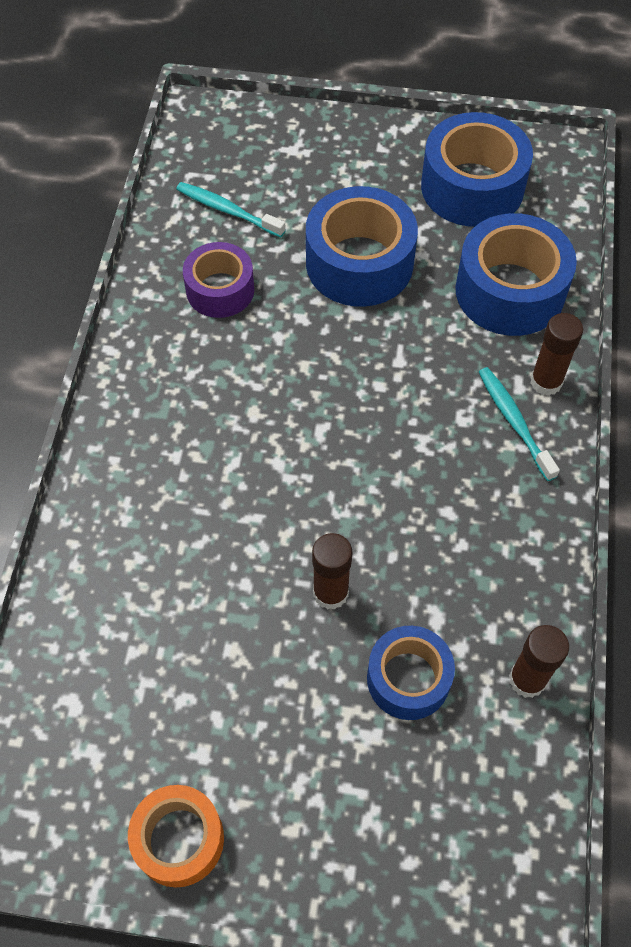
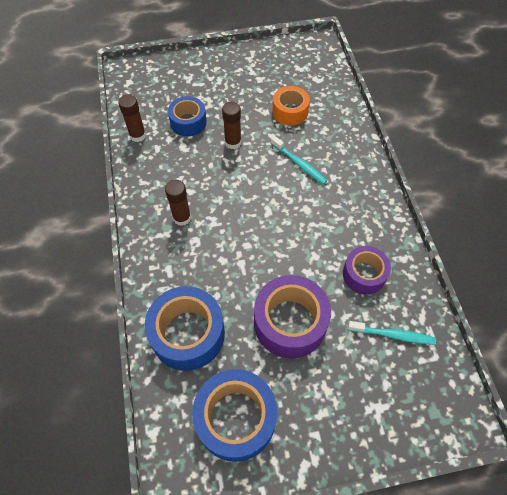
camera: 160 degrees right, 0 degrees up
(179, 839) = (255, 55): orange tape -> orange tape (290, 111)
(359, 263) = (290, 322): blue tape -> purple tape
(514, 422) = (167, 247): turquoise toothbrush -> turquoise toothbrush (299, 164)
(546, 382) = (153, 277): brown glue stick -> brown glue stick (182, 218)

